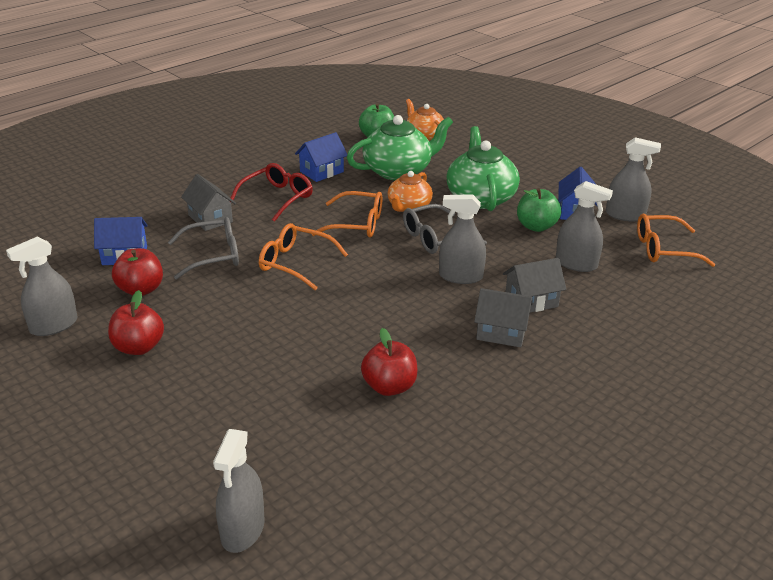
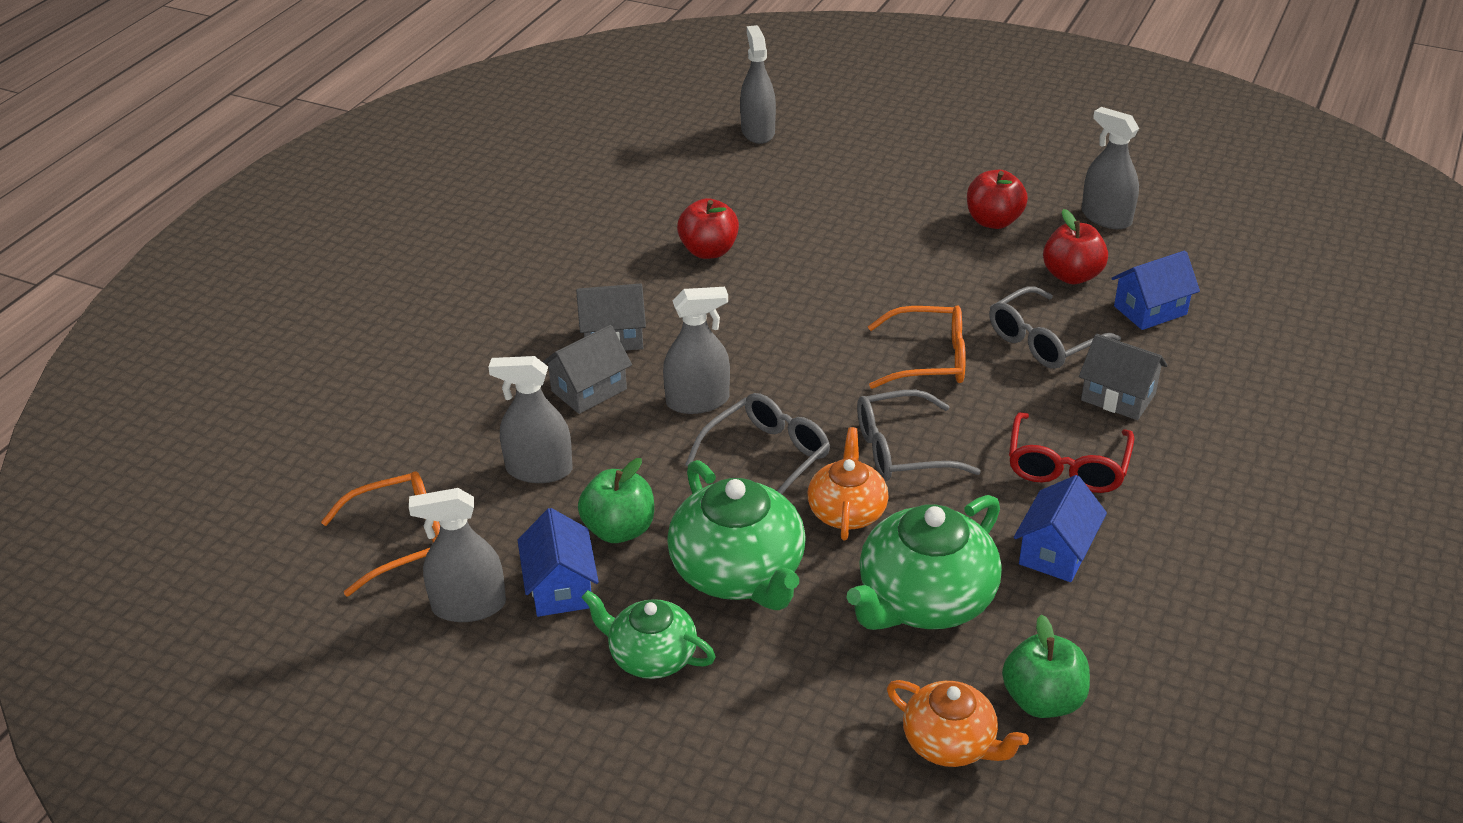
camera: 160 degrees right, 5 degrees up
(54, 325) = (1106, 218): grey spray bottle -> grey spray bottle turned 75 degrees counterclockwise
(356, 224) = (902, 450): orange glasses -> grey glasses
(537, 181) = (651, 656): none -> green teapot

